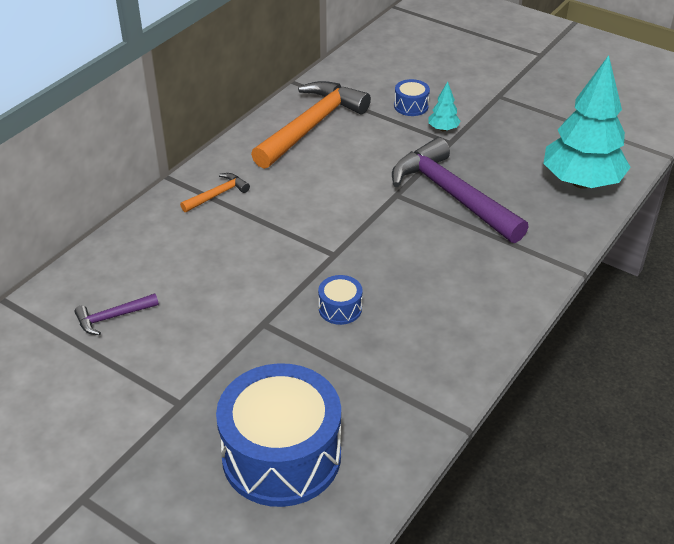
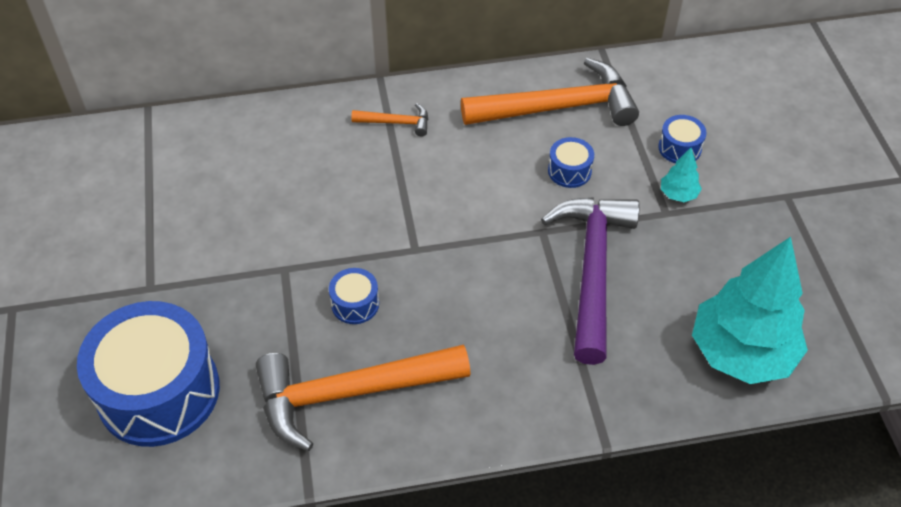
camera: 45 degrees right, 10 degrees up
(113, 317) = (194, 178): purple hammer -> none
(366, 154) = (569, 171): none -> blue drum
(409, 357) = (350, 393): none -> orange hammer

